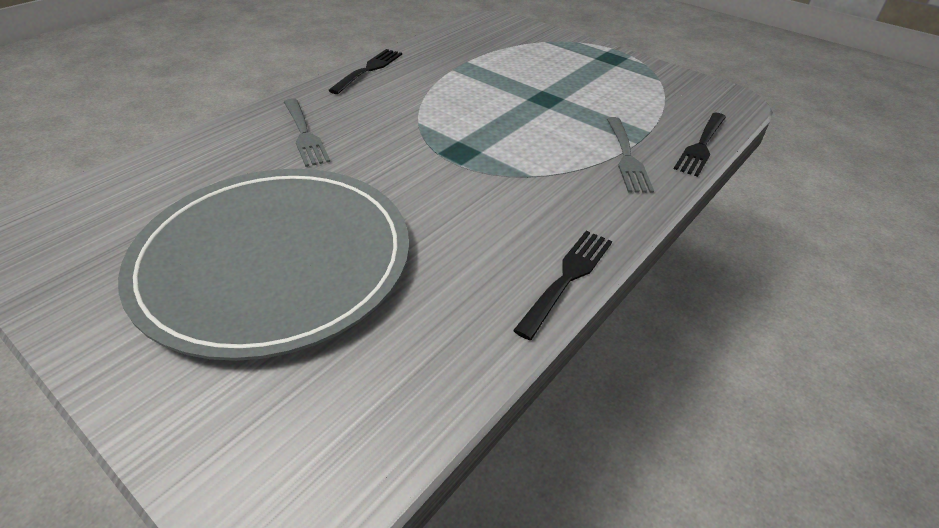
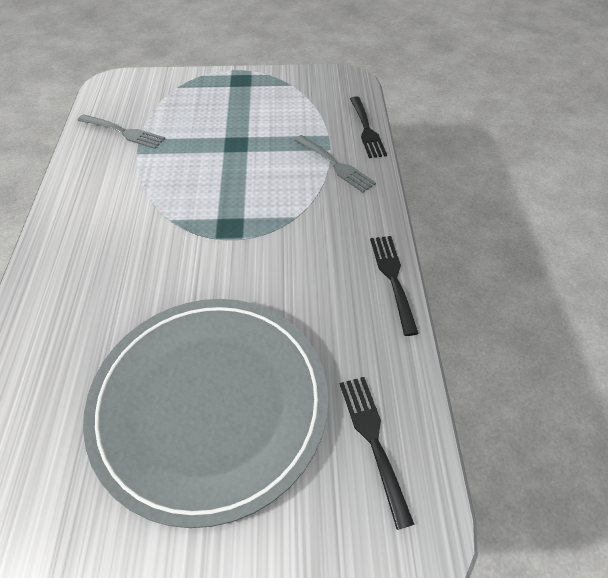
camera: 40 degrees left, 10 degrees up
(304, 134) = (92, 287): grey fork -> grey fork (123, 132)
(369, 70) = (66, 192): black fork -> black fork (373, 440)

